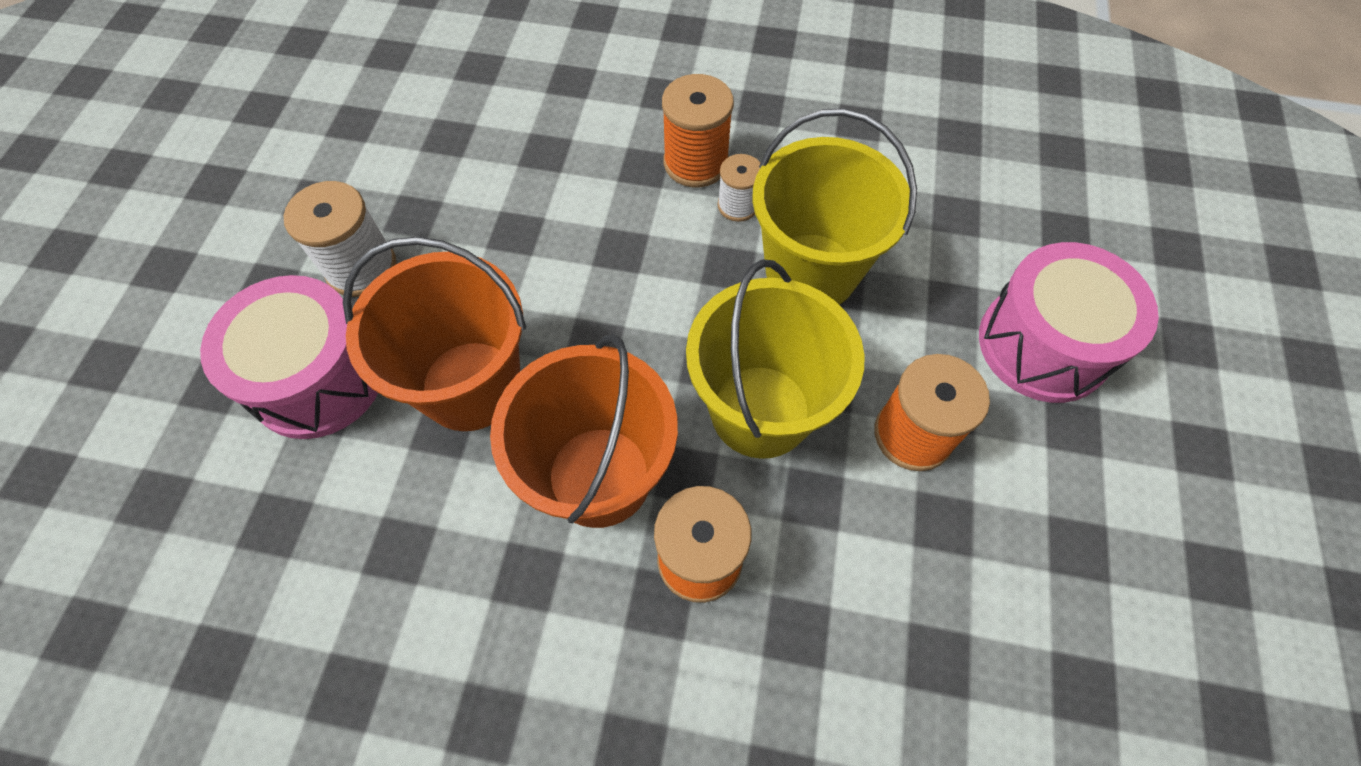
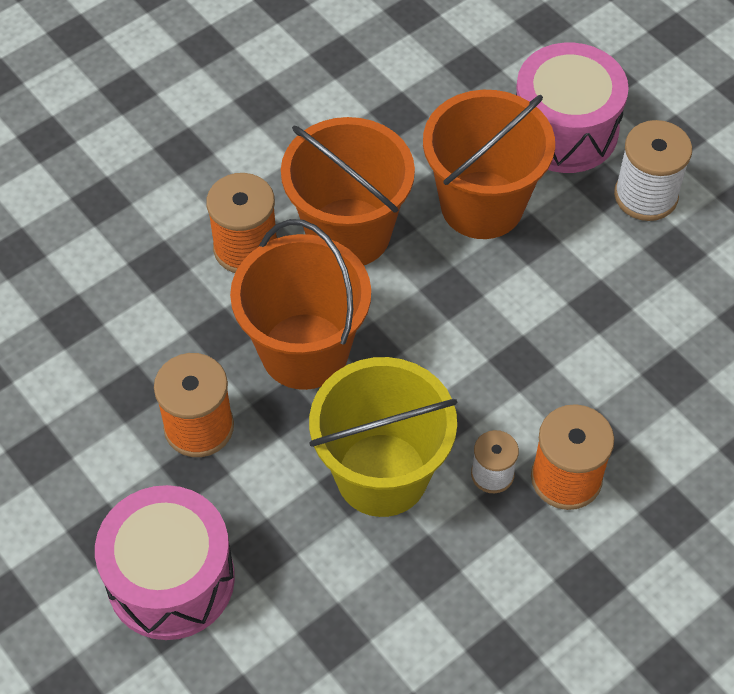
camera: 130 degrees right, 5 degrees down
(760, 411) = (304, 351): yellow bucket -> orange bucket

